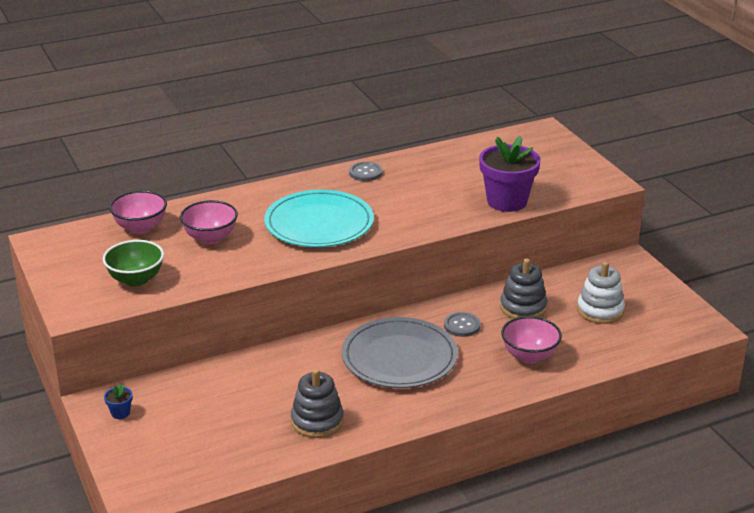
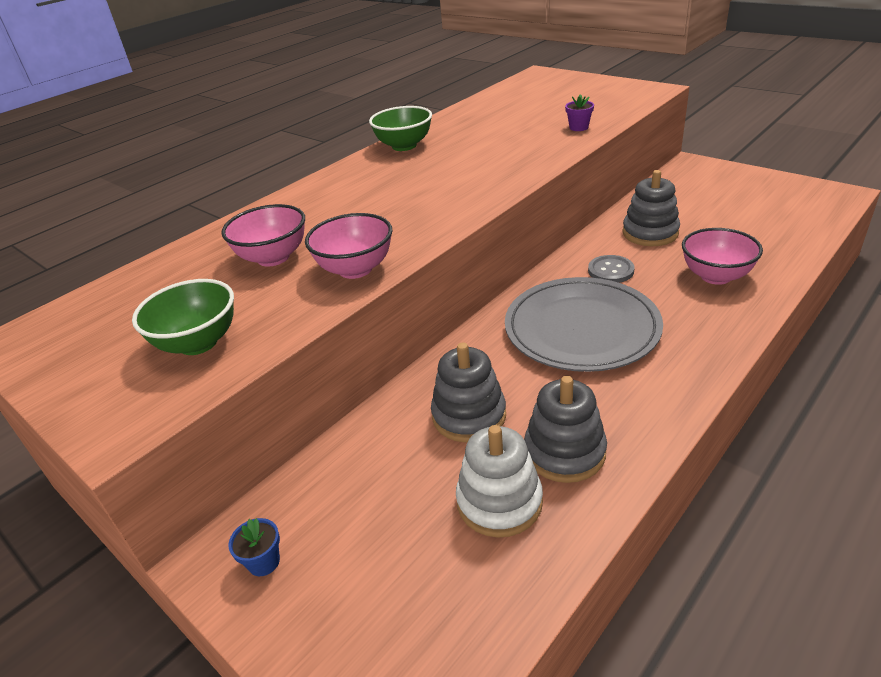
camera: 20 degrees left, 5 degrees up
(140, 227) = (165, 275): pink bowl -> pink bowl (355, 269)
(281, 383) = (469, 415): none -> grey stacking toy
(319, 223) = (399, 202): turquoise plate -> none
(365, 173) = (404, 146): grey button -> green bowl
(507, 201) = (578, 127): purple flower pot -> purple flower pot, size x0.40
(600, 310) = (724, 211): white stacking toy -> white stacking toy (499, 502)

